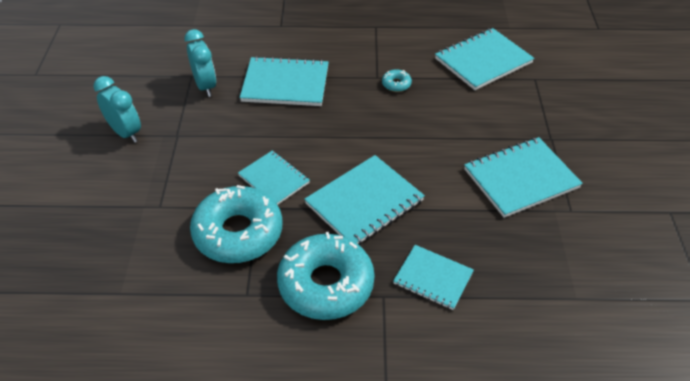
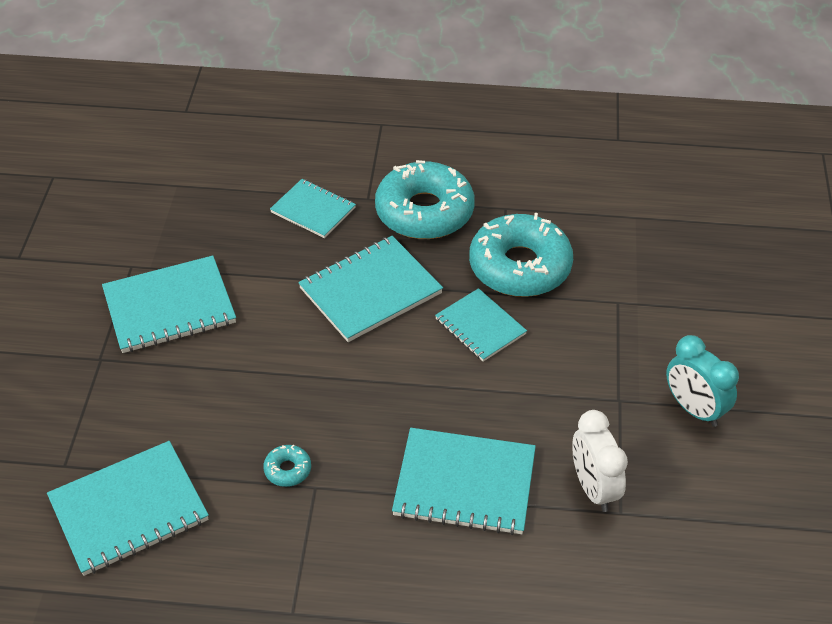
camera: 175 degrees left, 0 degrees up
(205, 86) = (593, 488): turquoise clock -> white clock

